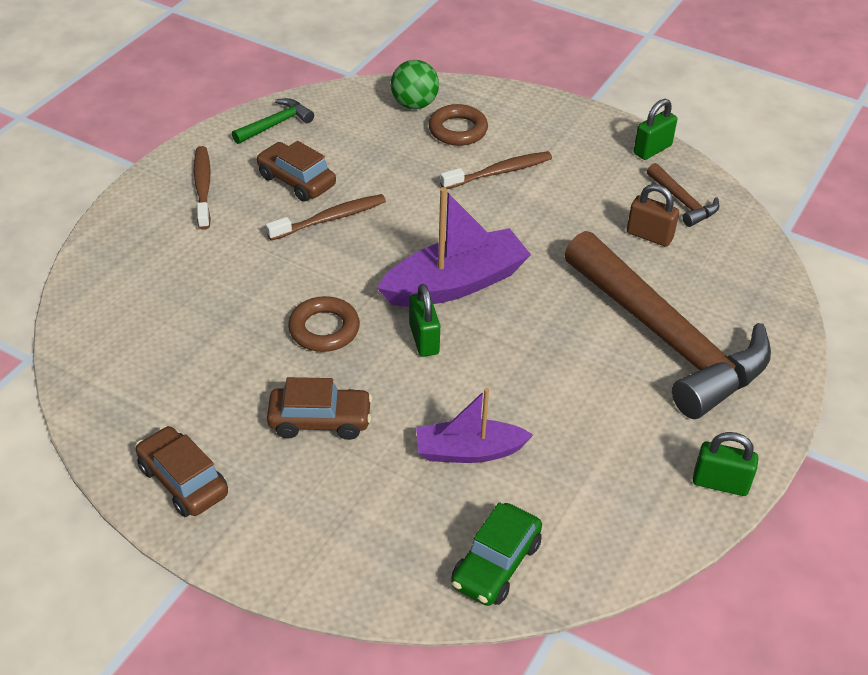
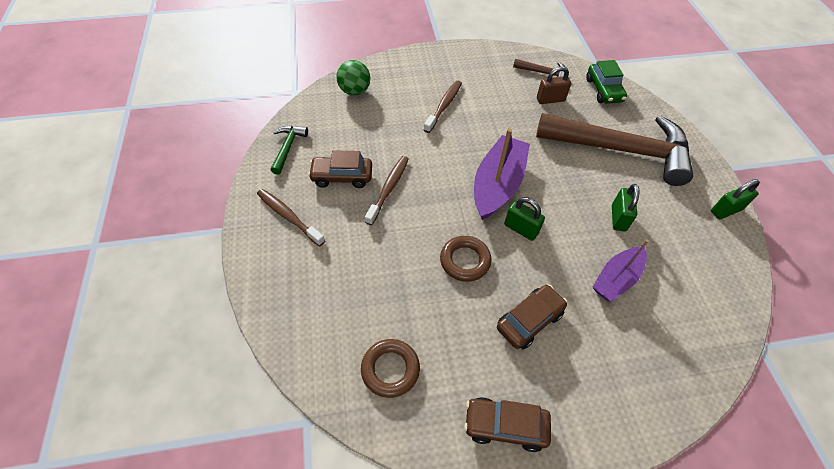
camera: 40 degrees left, 10 degrees up
(458, 130) = (395, 93): brown ring -> brown ring (390, 369)
(496, 564) = (702, 334): green car -> green car (603, 90)
(652, 149) = (498, 53): green padlock -> green padlock (618, 218)

